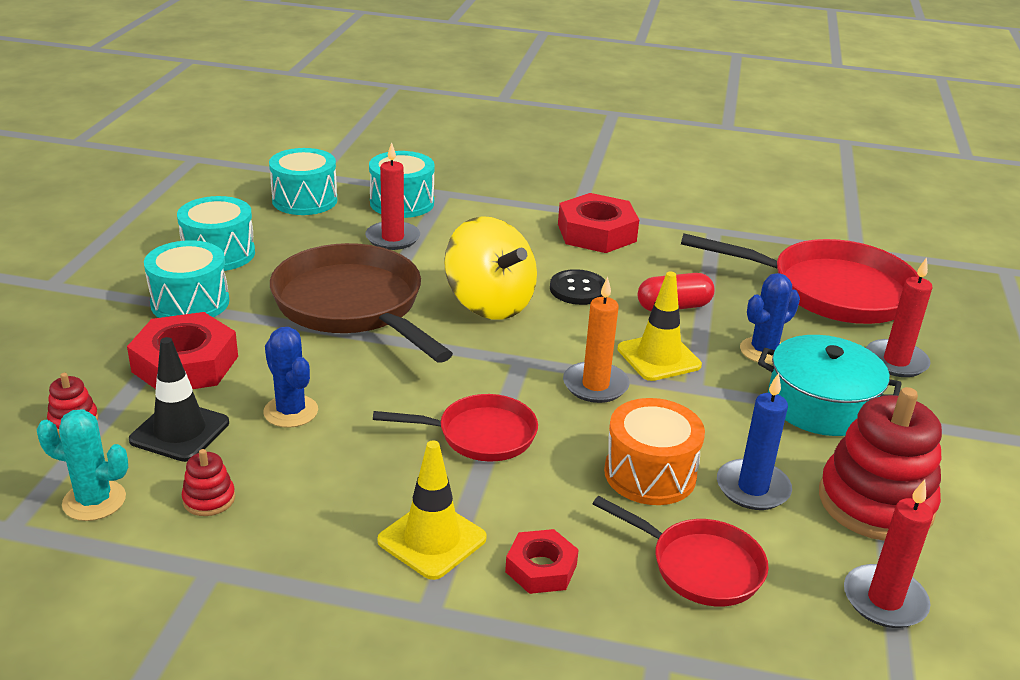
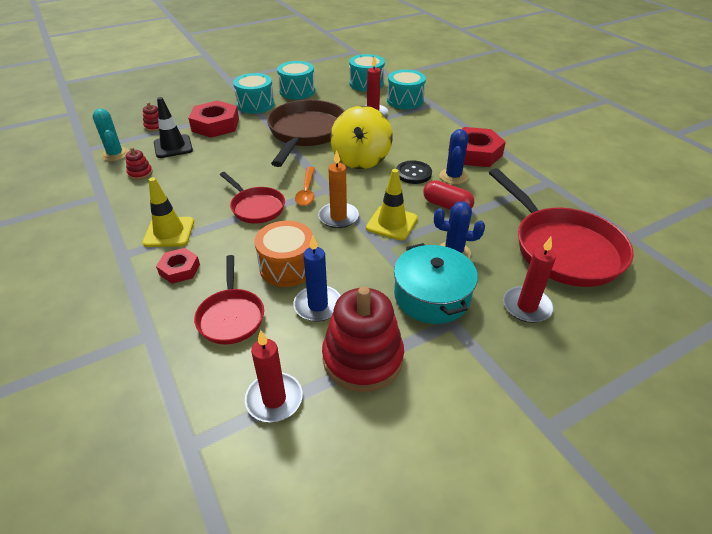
camera: 50 degrees right, 10 degrees up
(291, 411) = (214, 159): blue cactus -> blue cactus (453, 176)
(502, 378) = (306, 191): none -> orange spoon

